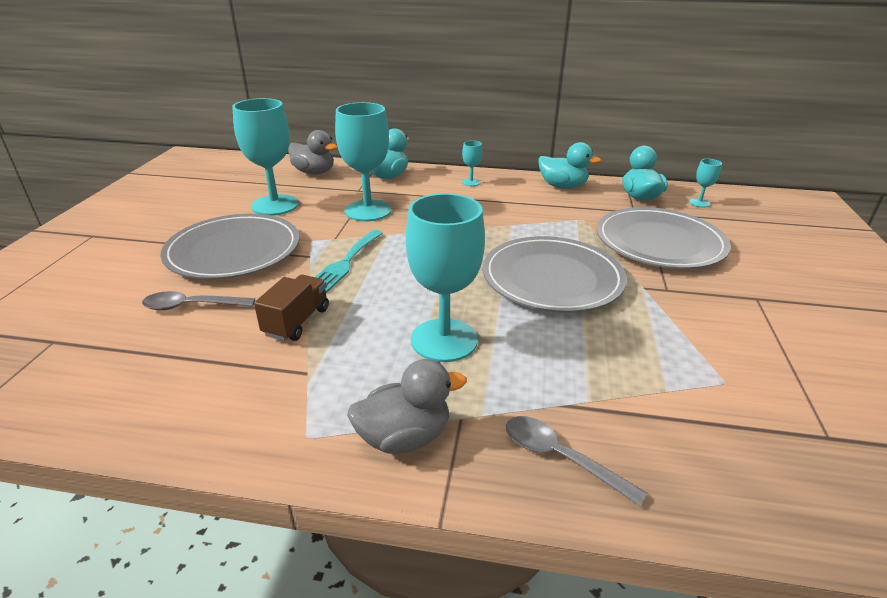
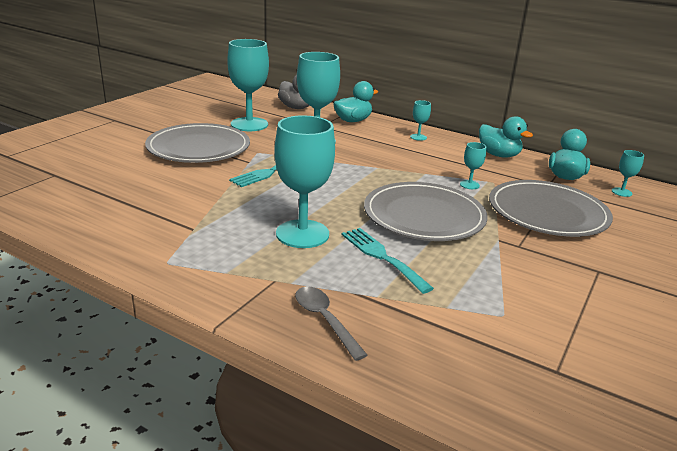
camera: 20 degrees right, 5 degrees down
(192, 306) = (148, 174): grey spoon -> none
(297, 321) = (209, 199): brown truck -> none
(404, 437) = (227, 279): grey duck -> none
(551, 345) = (381, 256): none -> turquoise fork
(564, 228) = (469, 185): none -> turquoise goblet

